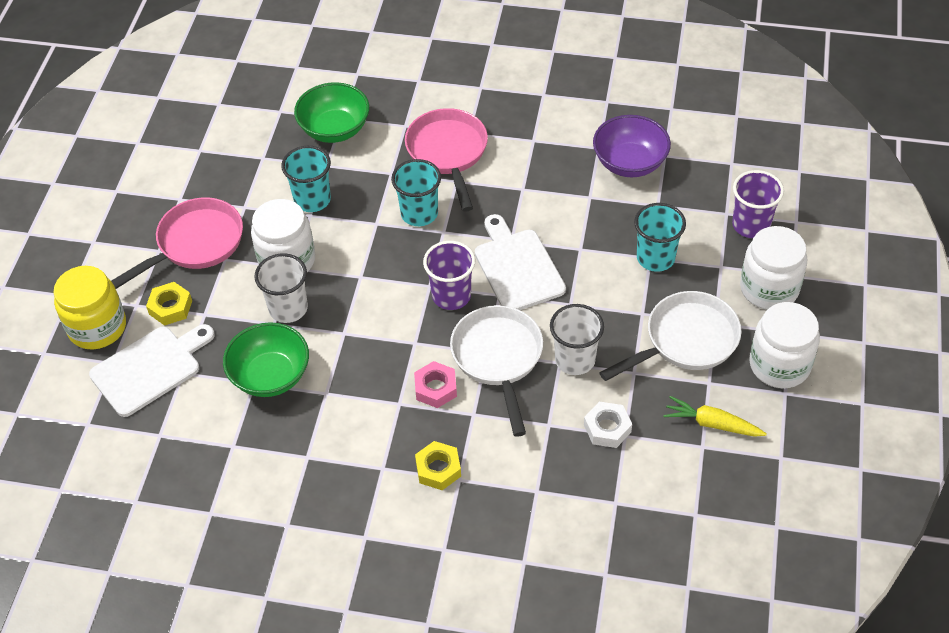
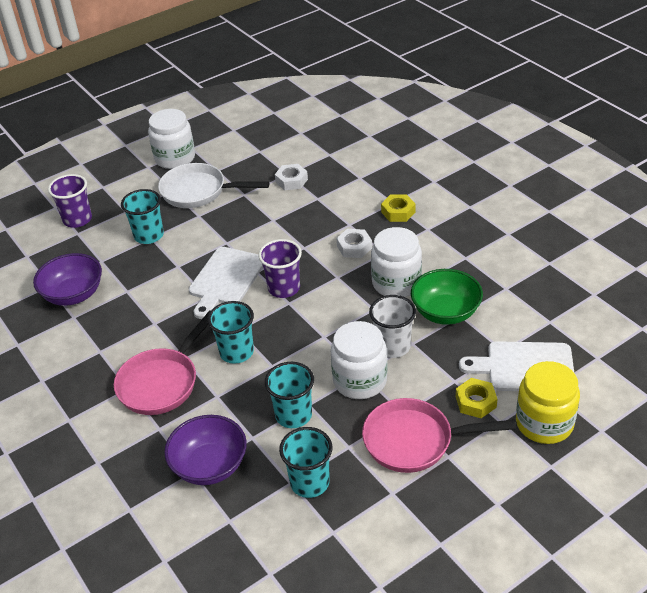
camera: 135 degrees left, 10 degrees down
(248, 166) = (309, 482): none -> turquoise cup
(334, 129) = (210, 466): green bowl -> purple bowl
(435, 388) = (354, 247): pink nut -> white nut
(498, 359) = (302, 240): white pan -> none
(575, 360) = (263, 216): white cup -> none
(712, 424) = (242, 156): yellow carrot -> none
(769, 288) = (123, 188): white jar -> white jar (396, 283)

